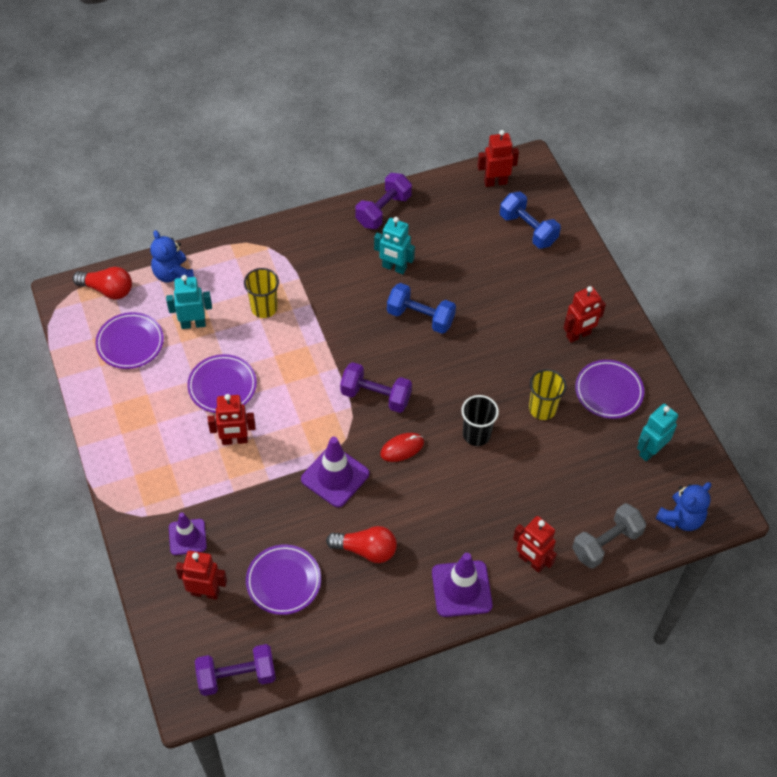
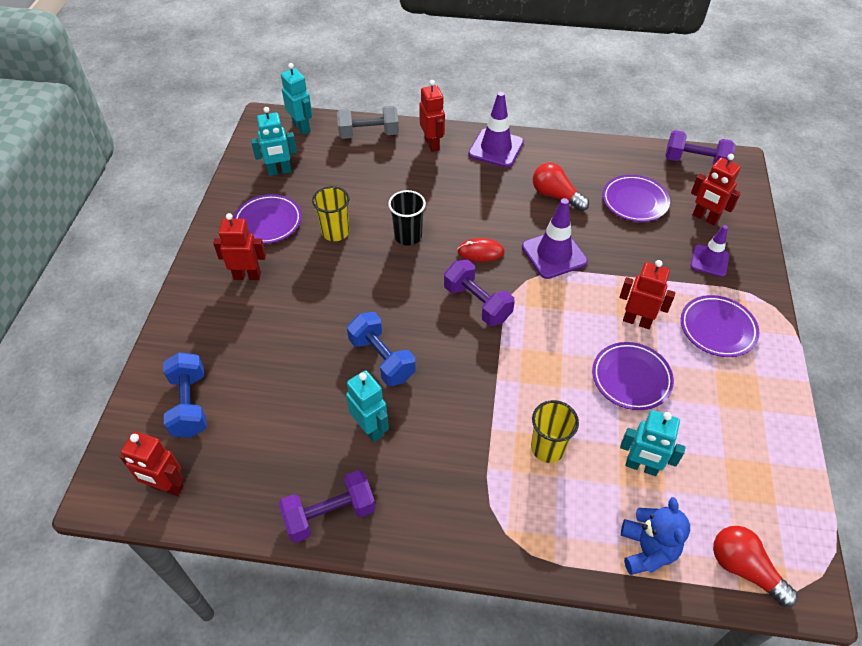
camera: 150 degrees left, 5 degrees down
(130, 343) = (727, 476): purple plate -> purple plate (717, 329)
(680, 518) = (301, 127): blue teddy bear -> turquoise robot

